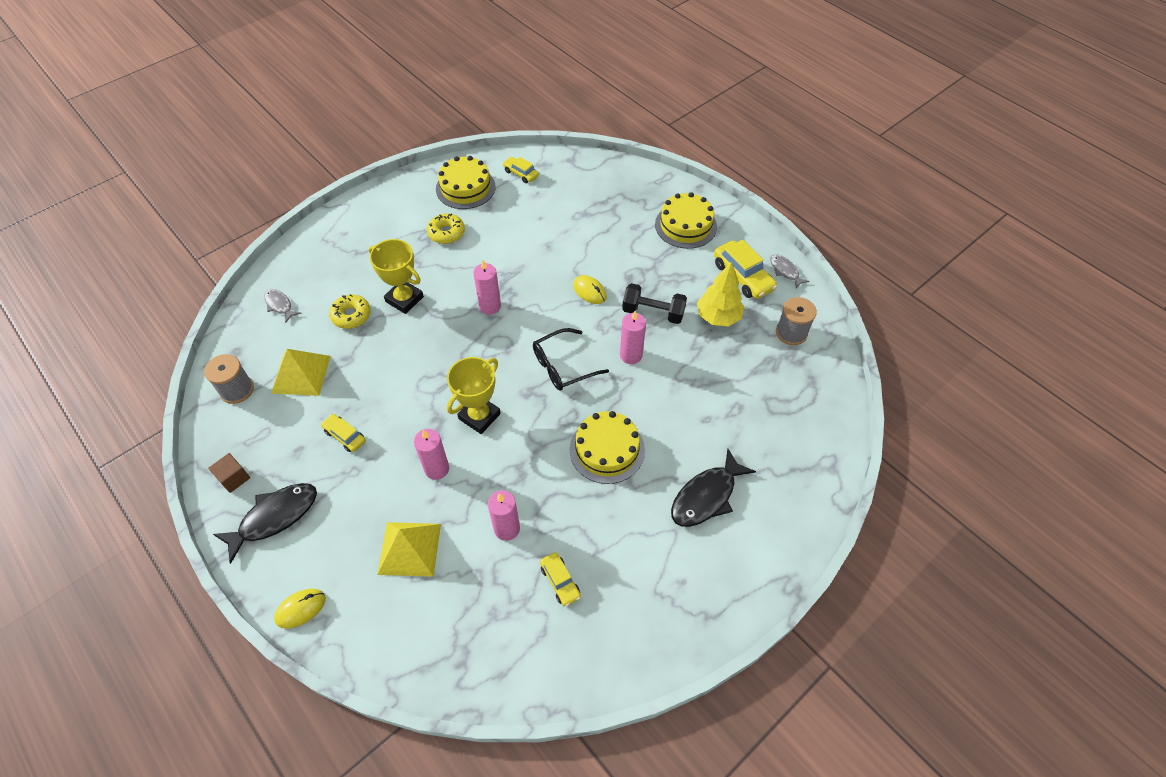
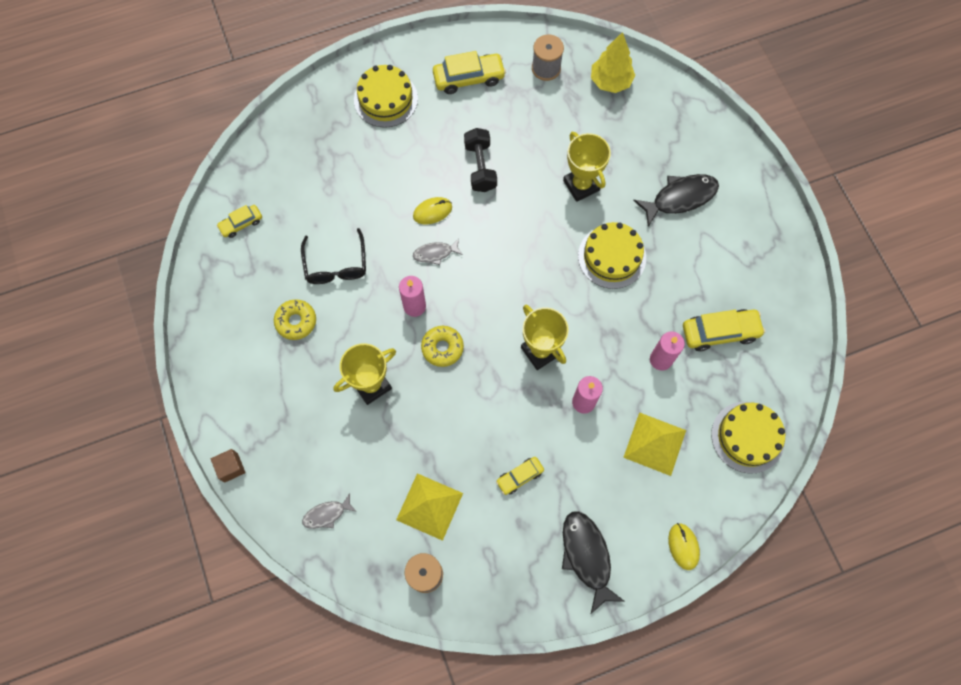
camera: 70 degrees left, 15 degrees up
(234, 478) = (531, 589): brown cube -> brown cube (231, 467)
(351, 315) = (372, 442): yellow donut -> yellow donut (442, 348)
(465, 188) = (236, 285): yellow cake -> yellow cake (747, 437)
(560, 581) = (720, 332): yellow car -> yellow car, size x1.70
(563, 366) = (511, 263): black glasses -> black glasses (336, 265)
(631, 355) = (521, 203): pink candle -> none
(653, 312) = (480, 167): black dumbbell -> black dumbbell turned 45 degrees counterclockwise
(675, 400) = (581, 185): none -> yellow trophy
(706, 496) = (680, 198): black fish -> black fish turned 90 degrees counterclockwise
(718, 317) = (506, 117): yellow tree -> yellow tree (610, 82)
(785, 271) = (477, 42): grey fish -> grey fish (435, 253)

